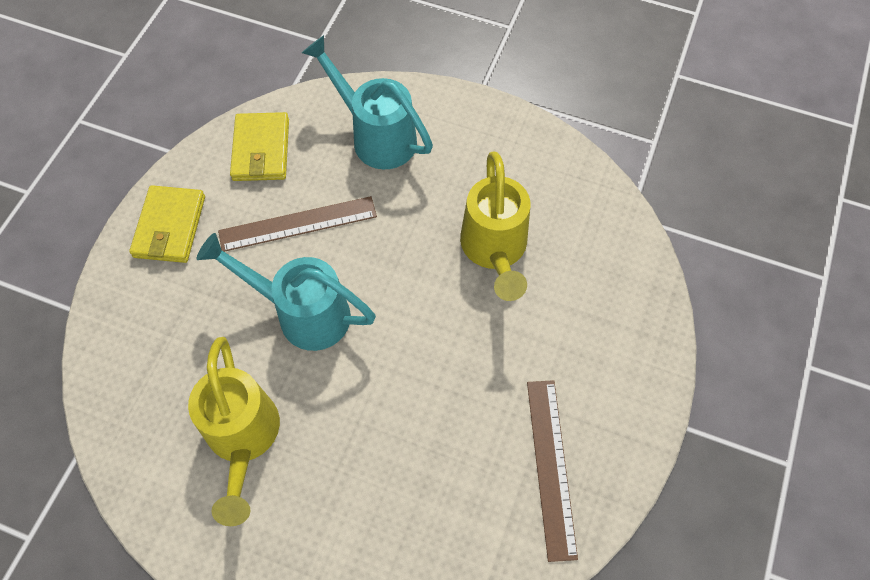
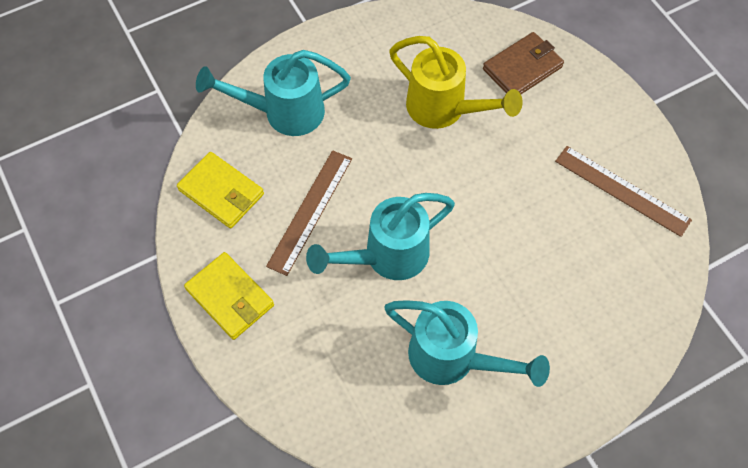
camera: 50 degrees left, 0 degrees up
(243, 440) = (454, 359): yellow watering can -> turquoise watering can
(604, 282) = (522, 68): none -> brown wallet

